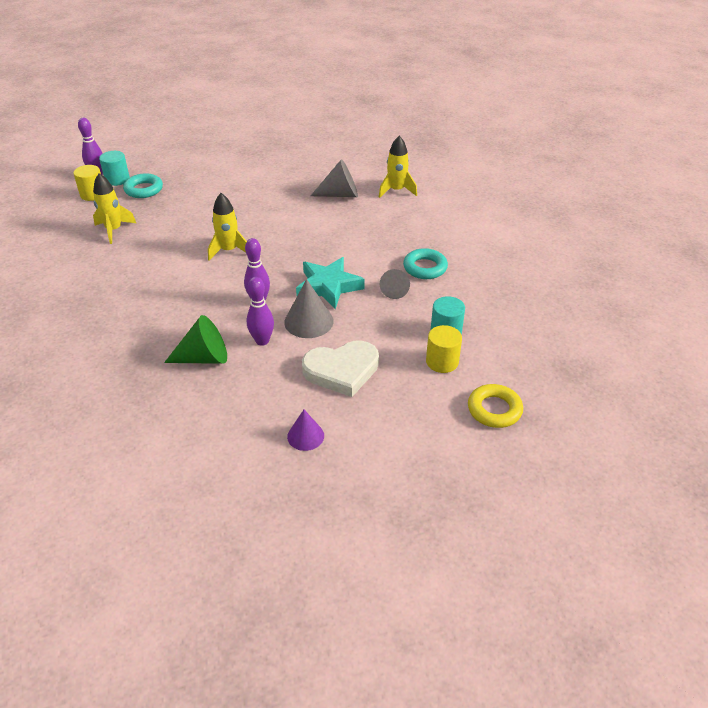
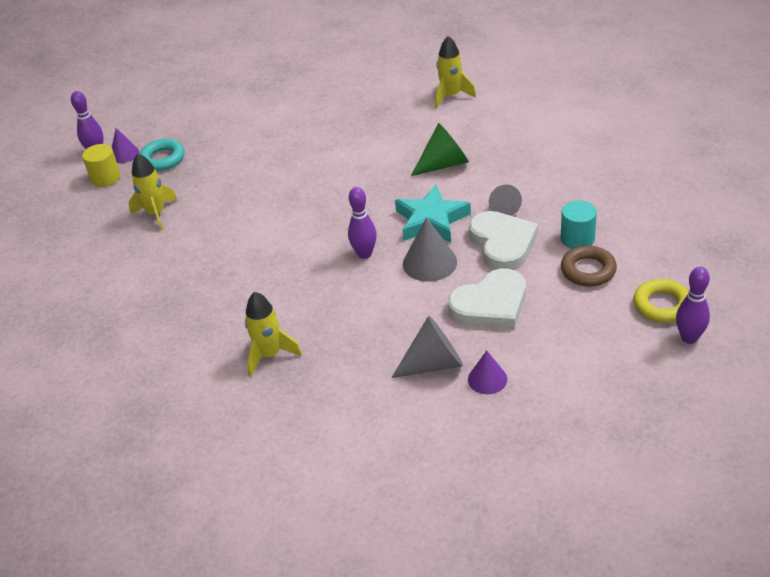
camera: 10 degrees left, 0 degrees up
(117, 179) = (124, 154): turquoise cylinder -> purple cone
(204, 358) = (339, 328): green cone -> green cone (444, 164)
(229, 250) = (301, 206): yellow rocket -> yellow rocket (269, 355)
(262, 341) = (391, 295): purple bowling pin -> purple bowling pin (689, 338)
(340, 194) = (391, 114): grey cone -> grey cone (434, 363)
(378, 320) = (502, 244): none -> white heart
(425, 268) = (523, 176): turquoise ring -> none
(442, 362) = (588, 270): yellow cylinder -> brown ring

